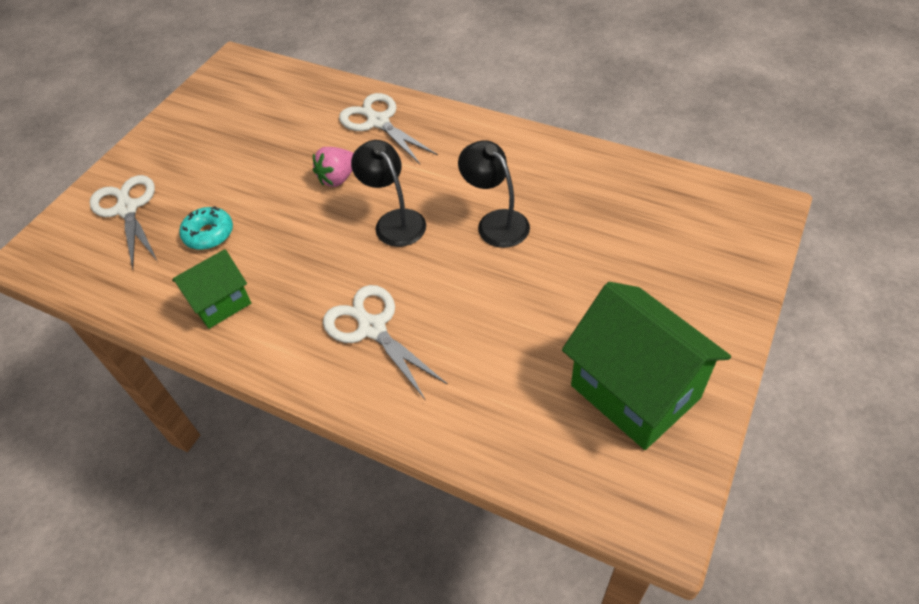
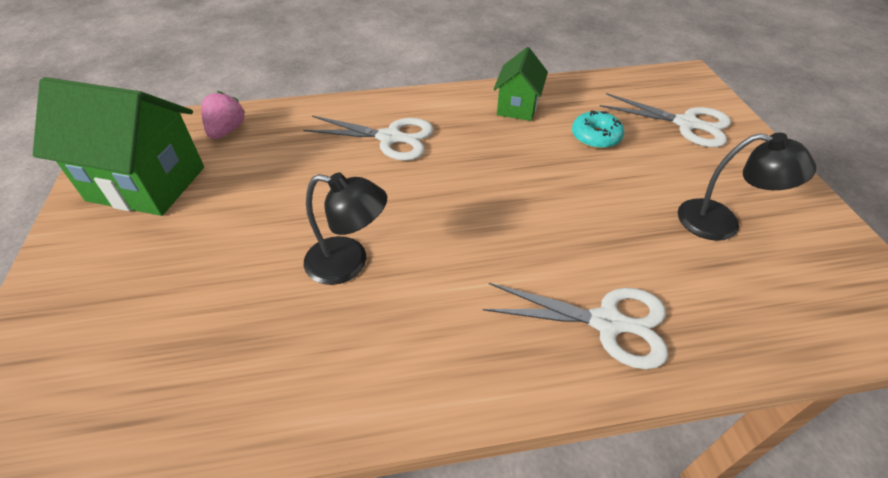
camera: 140 degrees right, 5 degrees down
(338, 178) = (558, 229): pink strawberry -> pink strawberry (227, 131)
(394, 221) = (454, 216): black lamp -> black lamp (721, 223)

